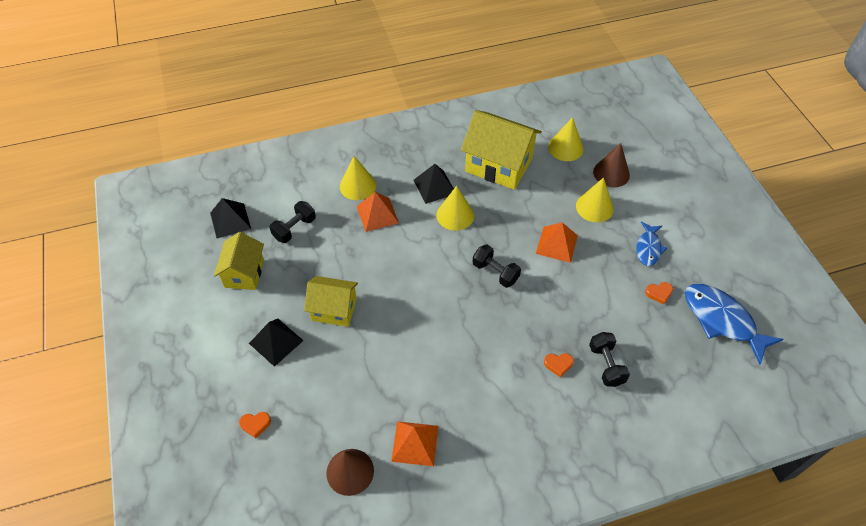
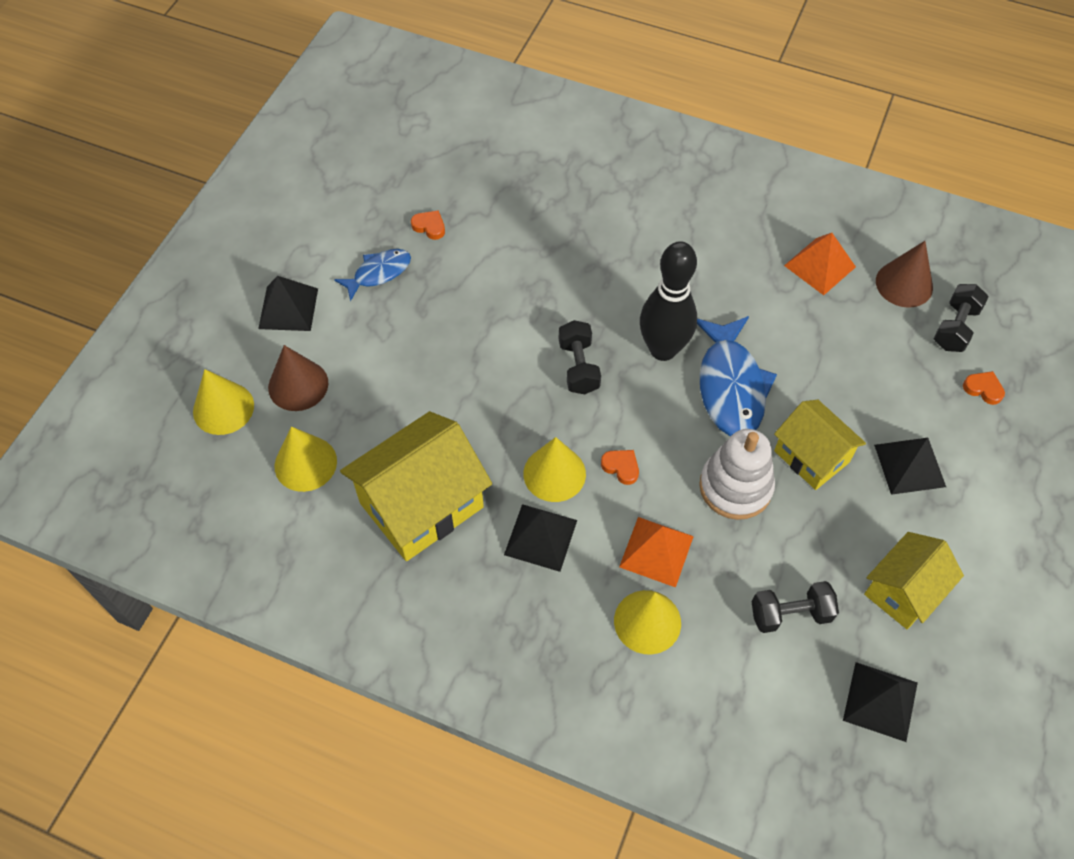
camera: 140 degrees left, 5 degrees up
(362, 267) = (735, 487): none -> white stacking toy
(461, 314) = (663, 349): none -> black bowling pin
(498, 165) = (421, 505): yellow house -> yellow house turned 75 degrees clockwise
(557, 244) = (472, 348): orange pyramid -> none
(558, 364) = (610, 236): orange heart -> orange heart (621, 467)
(594, 207) = (375, 359): yellow cone -> yellow cone (223, 408)
(606, 365) = (563, 206): black dumbbell -> black dumbbell (955, 328)
(663, 201) = (288, 308): none -> black pyramid
(722, 320) = (403, 166): blue fish -> blue fish (730, 386)

